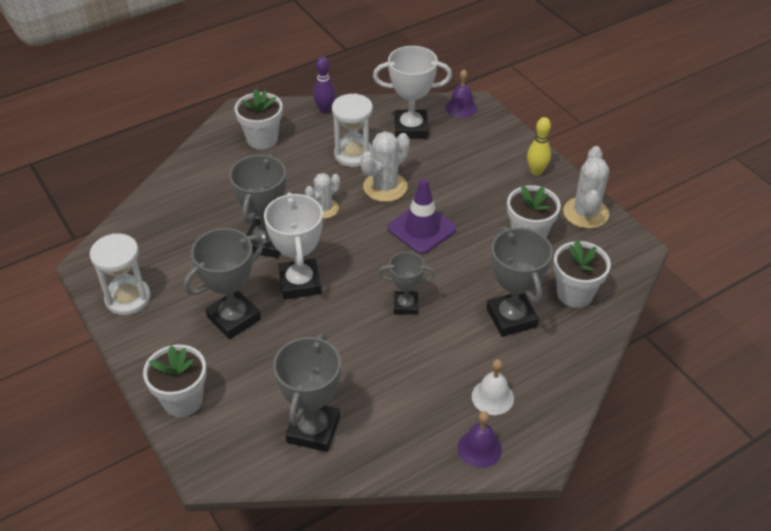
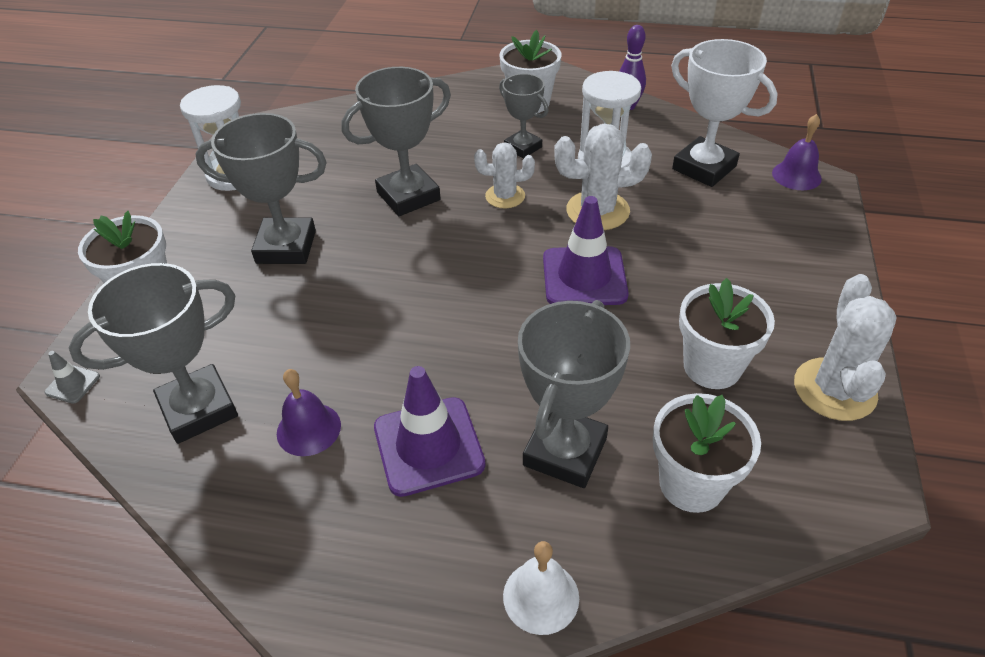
camera: 45 degrees right, 0 degrees up
(219, 473) = (72, 384): none -> grey traffic cone
(300, 283) = (386, 253): white trophy -> none
(405, 305) = (459, 347): grey trophy -> grey trophy (523, 147)
(450, 359) = (428, 446): none -> purple traffic cone
(479, 448) = (320, 584): purple bell -> purple bell (308, 429)
(492, 397) = (417, 532): white bell -> white bell (541, 596)
(536, 171) = (818, 296): yellow bowling pin -> none
(585, 213) = (834, 389): white cactus -> white cactus turned 45 degrees counterclockwise

